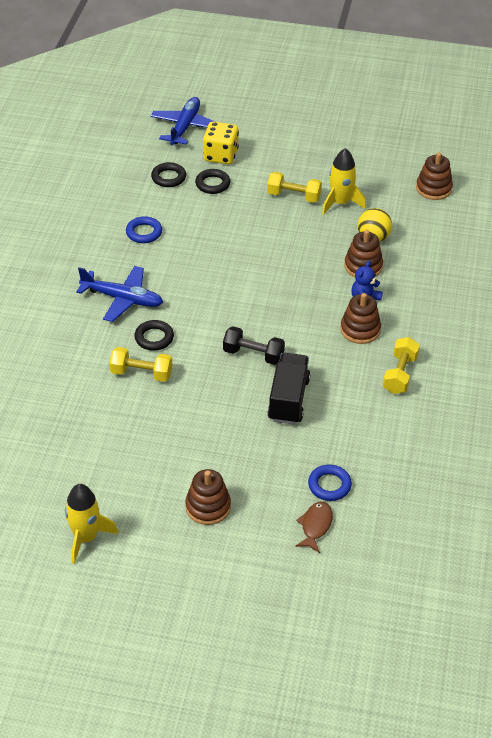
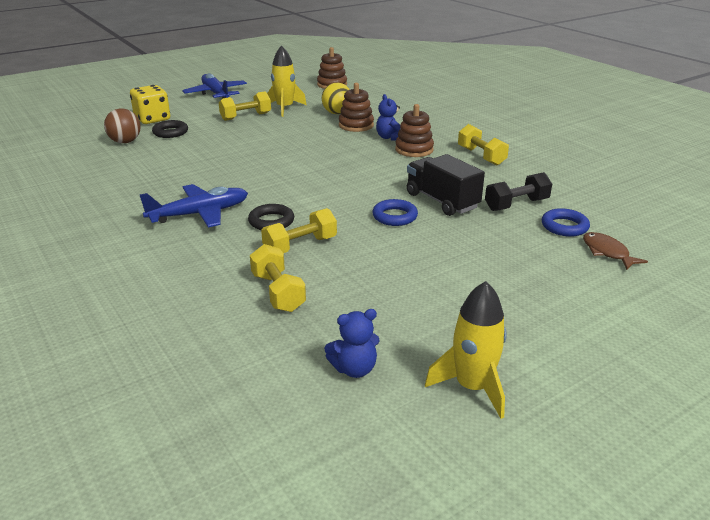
camera: 45 degrees left, 15 degrees down
(50, 482) = (354, 369): none -> blue teddy bear
(82, 401) = (278, 292): none -> yellow dumbbell
(144, 232) = (153, 173): blue ring -> blue ring (394, 216)
(168, 177) = (125, 142): black ring -> brown ball
(185, 127) = (96, 117): blue plane -> blue plane (216, 94)
(208, 507) = (519, 291): brown stacking toy -> none
(253, 355) = (369, 192): black dumbbell -> black dumbbell (516, 205)

